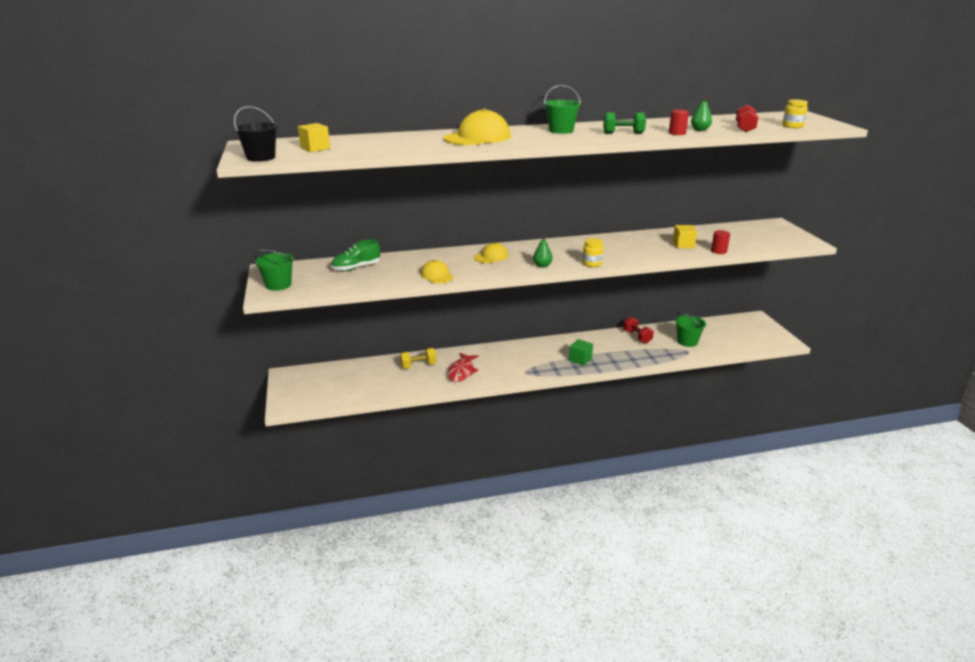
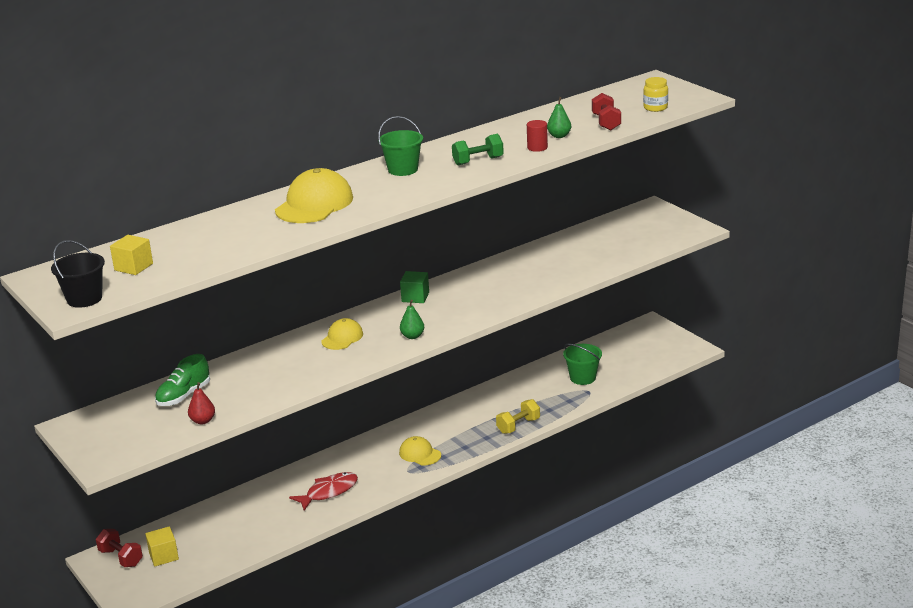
camera: 20 degrees left, 0 degrees up
(278, 285) = (103, 445): green bucket -> none
(355, 285) = (203, 421): none -> red pear
(418, 366) = (267, 499): yellow dumbbell -> yellow dumbbell (518, 426)
(436, 275) = (294, 381): yellow cap -> yellow cap (420, 454)
(462, 371) = (329, 492): red fish -> red fish turned 120 degrees counterclockwise
(580, 359) = (466, 436): green cube -> green cube (415, 297)
(592, 263) = (469, 319): yellow jar -> none
(637, 337) = (520, 387): red dumbbell -> red dumbbell (121, 558)
(683, 245) = (560, 265): yellow cube -> yellow cube (163, 556)
(718, 251) = (604, 266): red cylinder -> none

